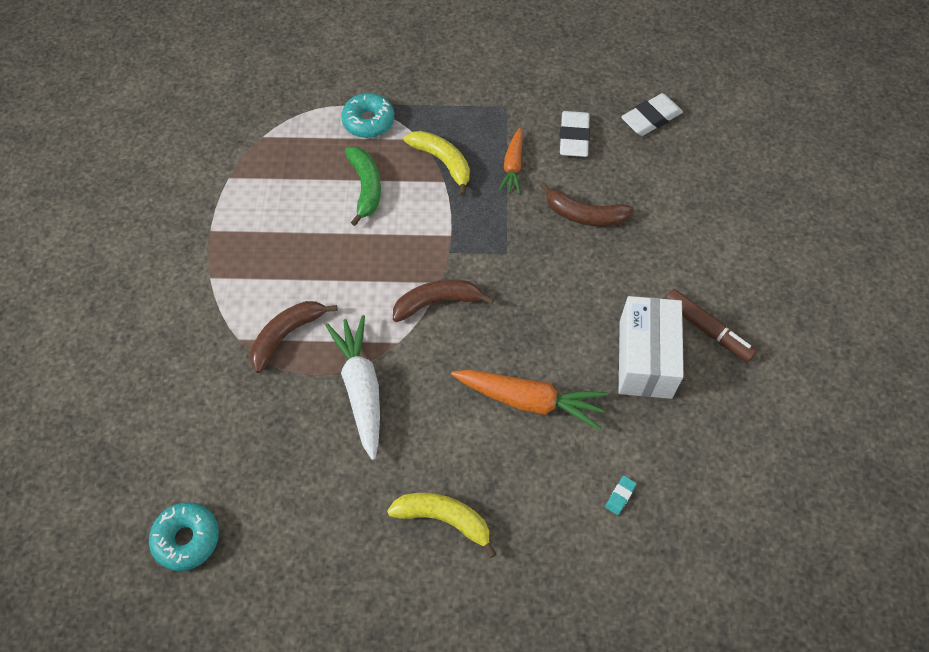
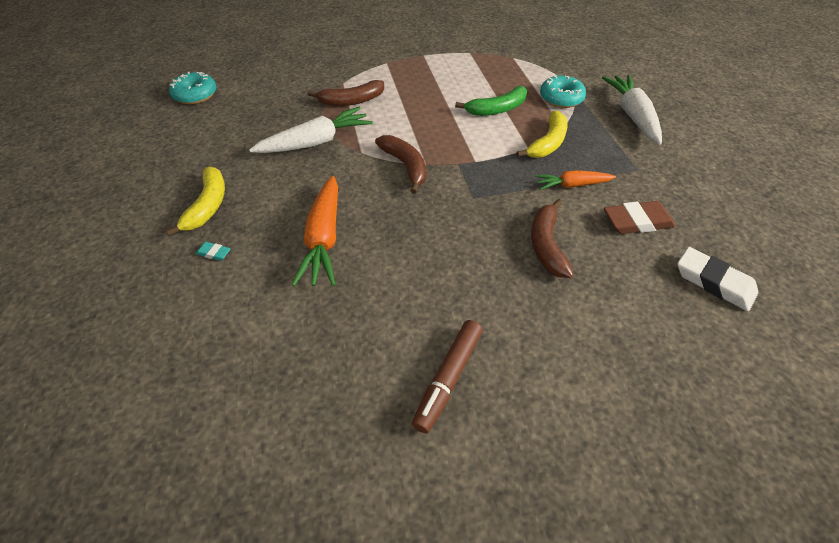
camera: 75 degrees right, 10 degrees down
(287, 335) = (351, 101): brown banana -> brown banana turned 135 degrees clockwise
(422, 74) = (632, 115): none -> white carrot
(574, 137) = (637, 222): white eraser -> brown eraser
(620, 496) = (231, 323): turquoise eraser -> turquoise eraser (214, 253)
(645, 359) = (392, 322): white box -> none

